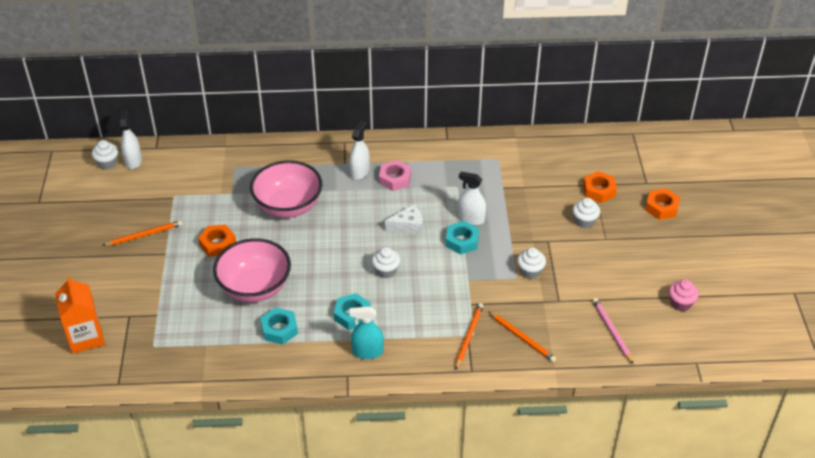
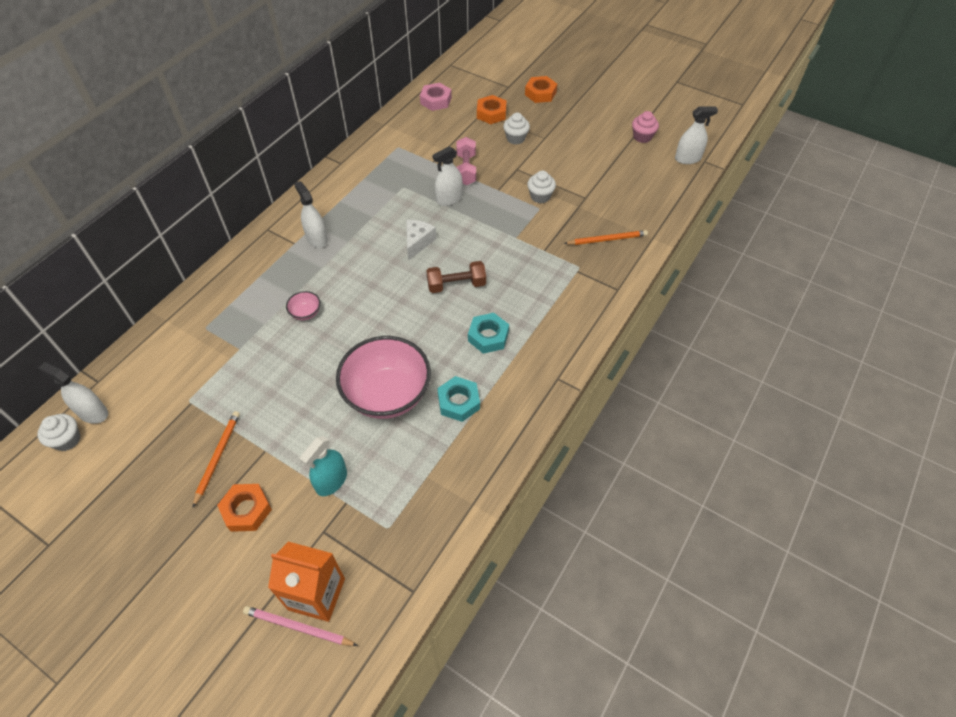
camera: 55 degrees left, 10 degrees up
(217, 244) = (297, 396): orange nut -> orange nut (246, 510)
(288, 206) = (306, 313): pink bowl -> pink bowl, size x0.40
(367, 352) = (541, 348): turquoise spray bottle -> turquoise spray bottle (331, 481)
(386, 271) = (456, 285): white cupcake -> brown dumbbell
(395, 179) = (352, 220): pink nut -> pink nut (436, 101)
(462, 241) = (469, 218): turquoise nut -> none
(468, 336) = (579, 271): orange pencil -> none
(514, 211) = (466, 169): none -> pink dumbbell
(611, 331) = (640, 186): pink pencil -> pink pencil (298, 627)
(686, 348) = (687, 158): none -> white spray bottle

